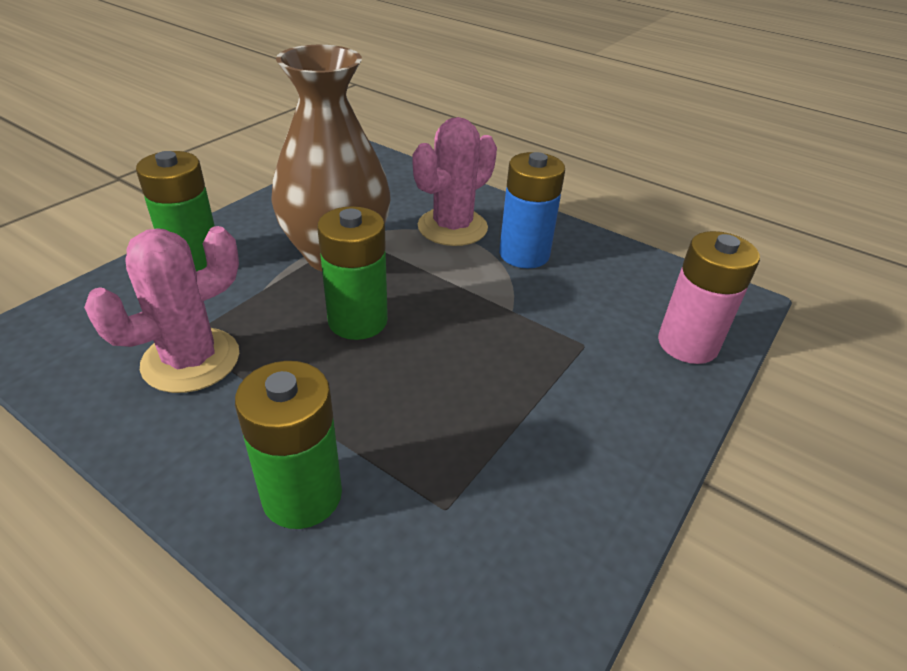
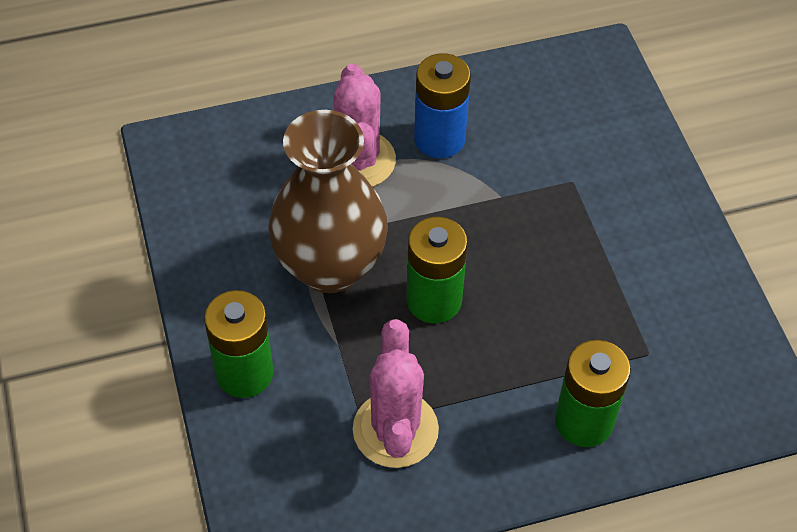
camera: 50 degrees left, 15 degrees up
(687, 344) = (619, 123): pink battery -> none

